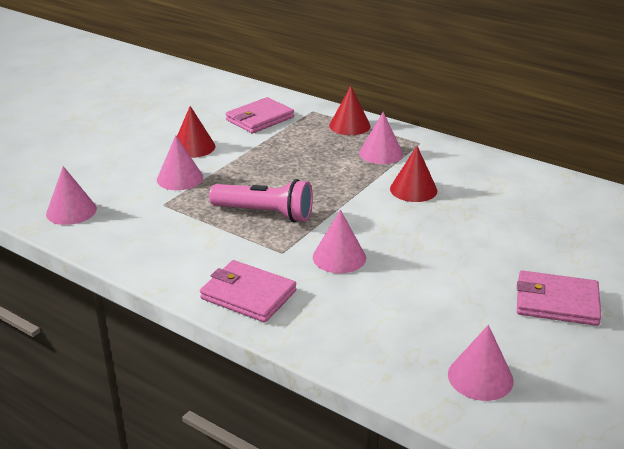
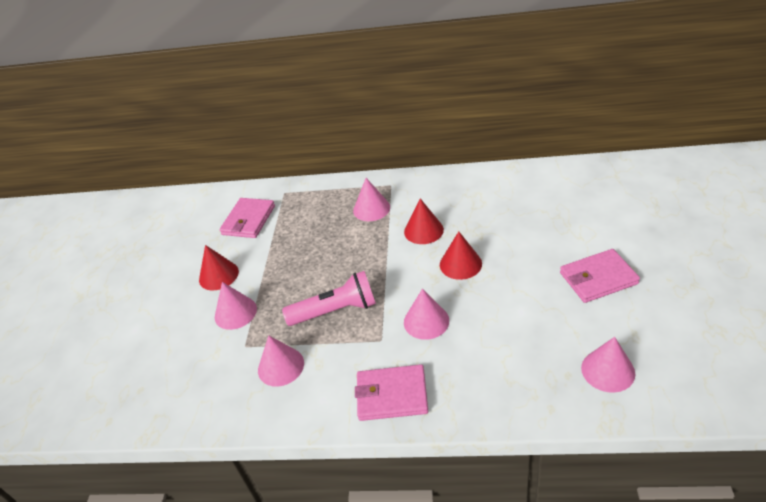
camera: 25 degrees left, 10 degrees up
(71, 211) = (170, 396): pink cone -> pink cone (281, 366)
(349, 125) = (325, 193): red cone -> red cone (460, 264)

